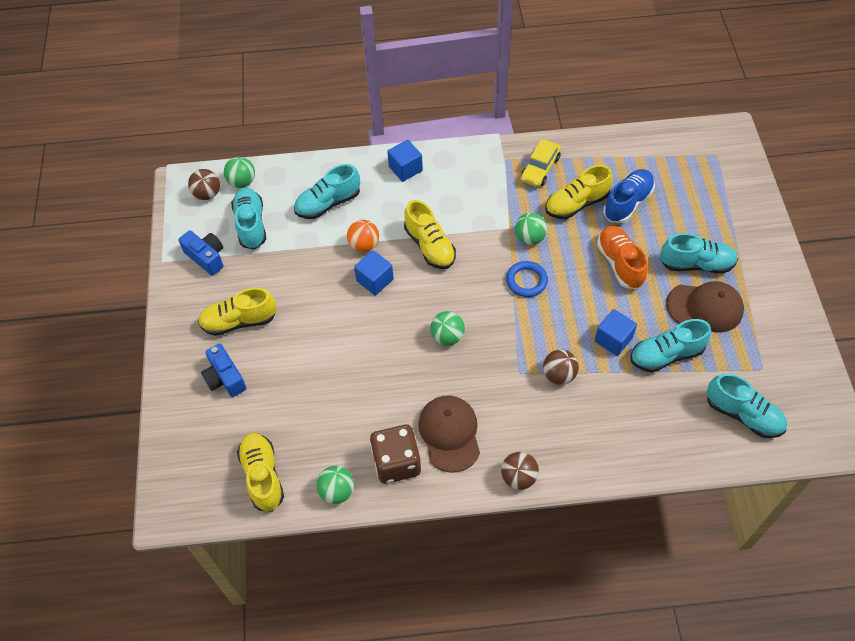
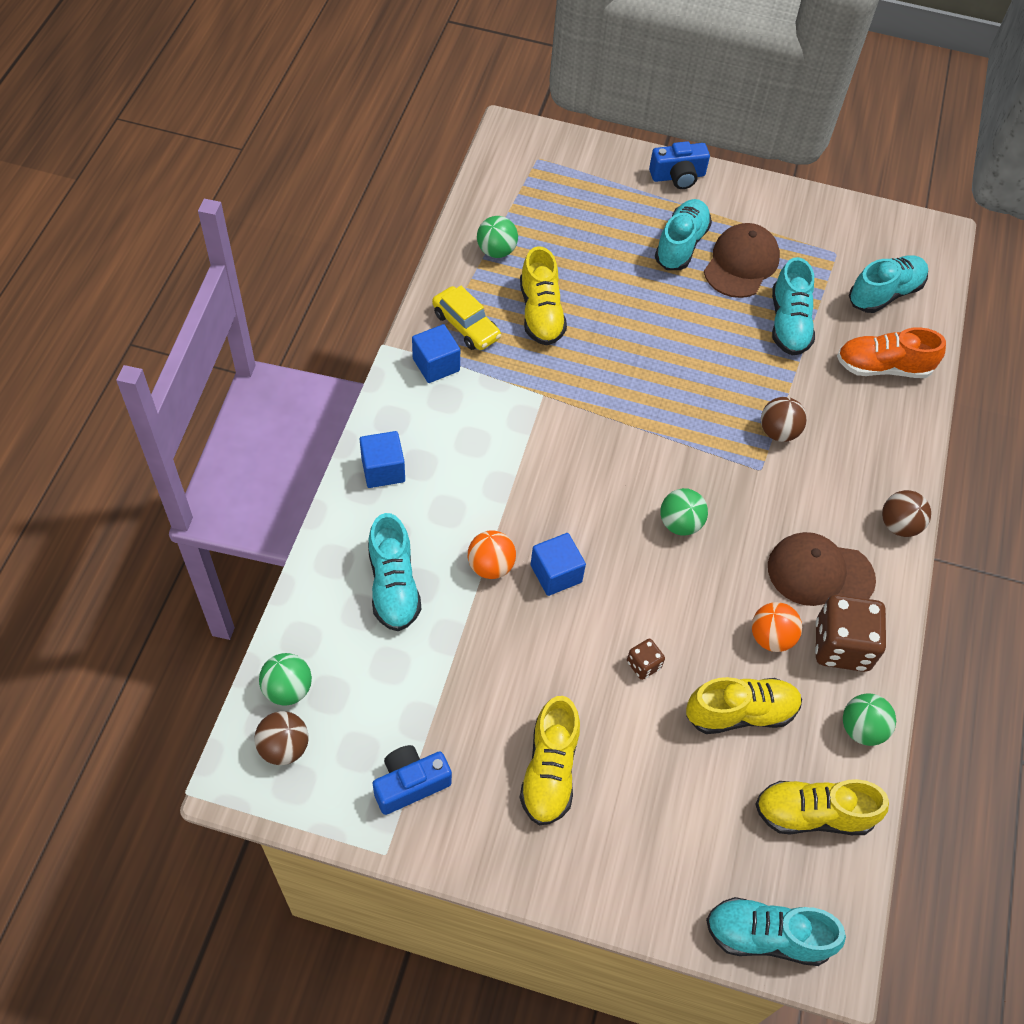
camera: 75 degrees left, 0 degrees up
(225, 378) = (640, 819): blue camera -> blue camera (678, 176)
(251, 224) = (379, 701): turquoise shoe -> turquoise shoe (767, 936)
(330, 348) = (643, 665): none -> brown dice
(383, 416) = (771, 637): none -> orange ball
(430, 246) = (530, 490): yellow shoe -> yellow shoe (740, 712)
(526, 281) = (632, 409): blue ring -> none
(529, 238) = (569, 380): green ball -> green ball (496, 251)
(613, 339) = (750, 361): blue cube -> blue cube (436, 365)
(620, 263) = (648, 310): orange shoe -> orange shoe (883, 367)
(627, 203) = (564, 265): blue shoe -> none

